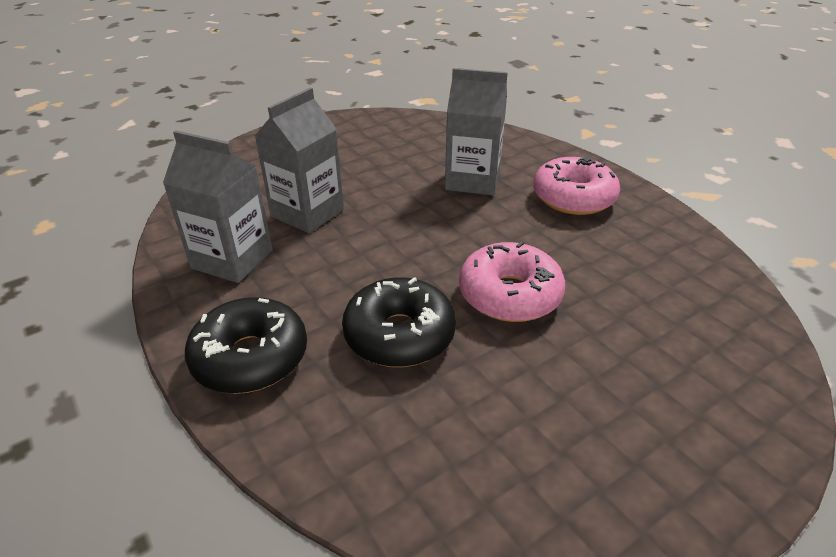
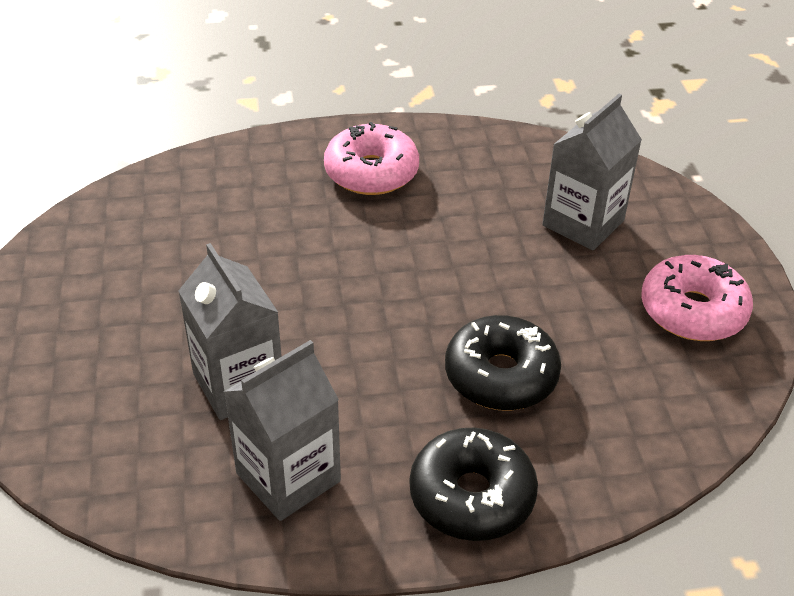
camera: 65 degrees left, 5 degrees up
(472, 180) = (281, 226): grey carton -> grey carton (583, 223)
(509, 295) = (490, 281): pink donut -> pink donut (692, 311)

